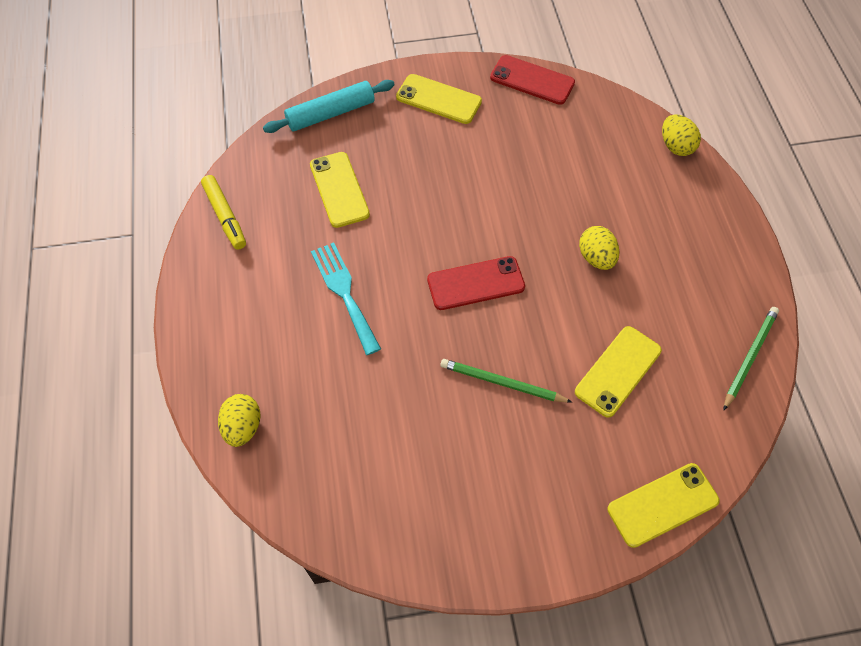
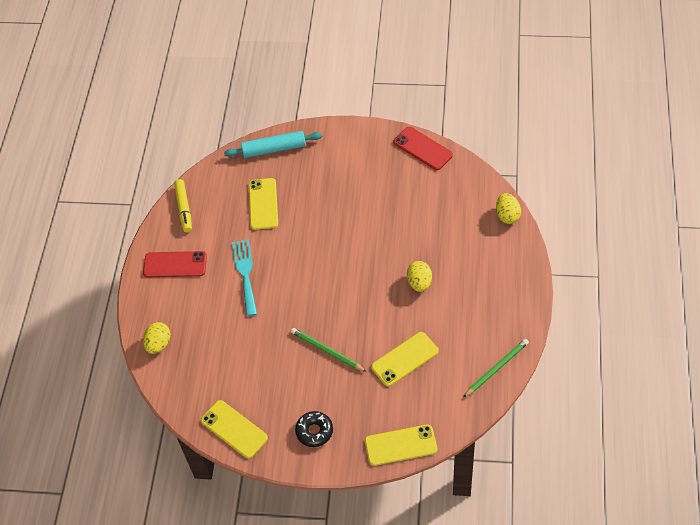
camera: 20 degrees right, 5 degrees down
(438, 99) = (351, 151): yellow phone -> yellow phone (234, 429)
(475, 283) = (332, 284): red phone -> red phone (175, 264)
(527, 513) = (314, 431): none -> black donut

